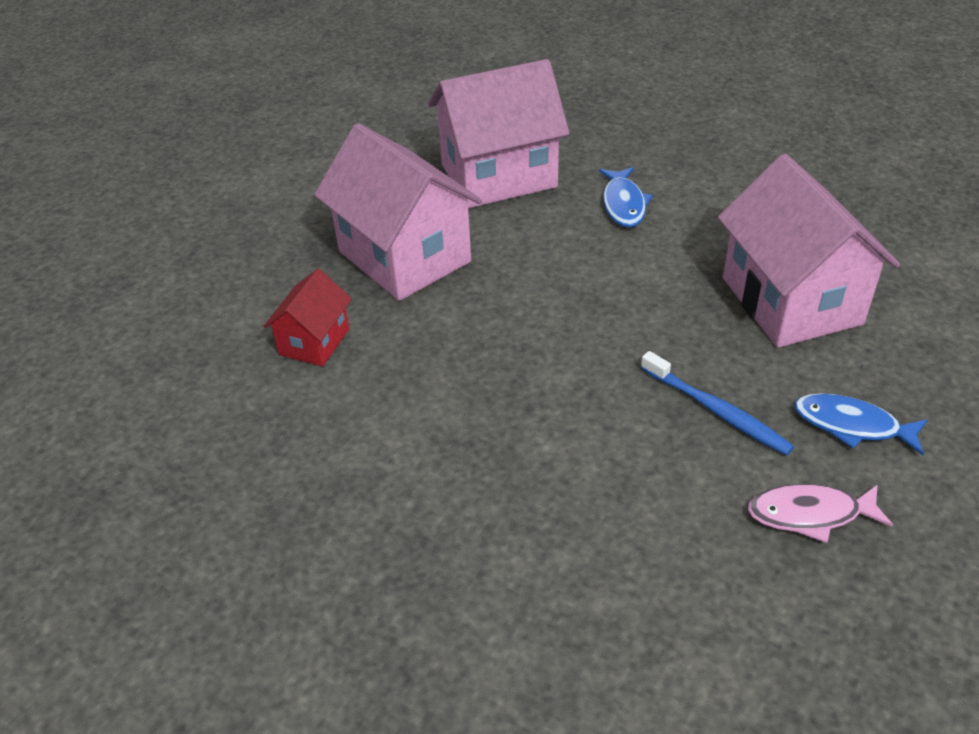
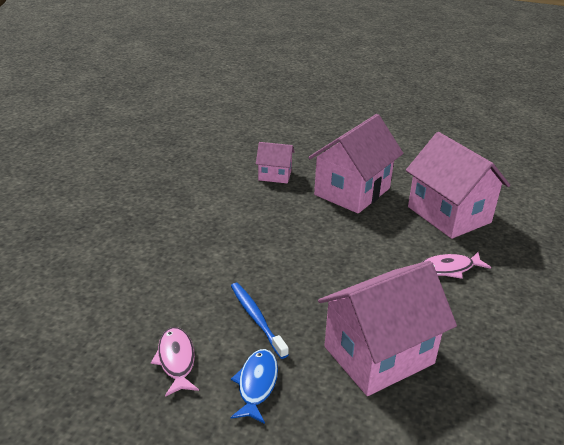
camera: 75 degrees right, 10 degrees down
(314, 342) = (275, 175): red house -> pink house
(623, 204) = (449, 268): blue fish -> pink fish
(717, 411) = (256, 318): blue toothbrush -> blue toothbrush turned 120 degrees clockwise

